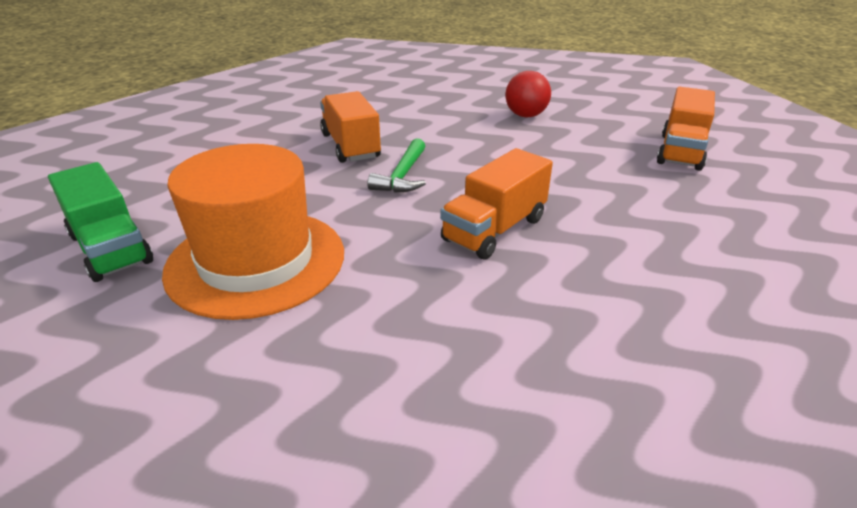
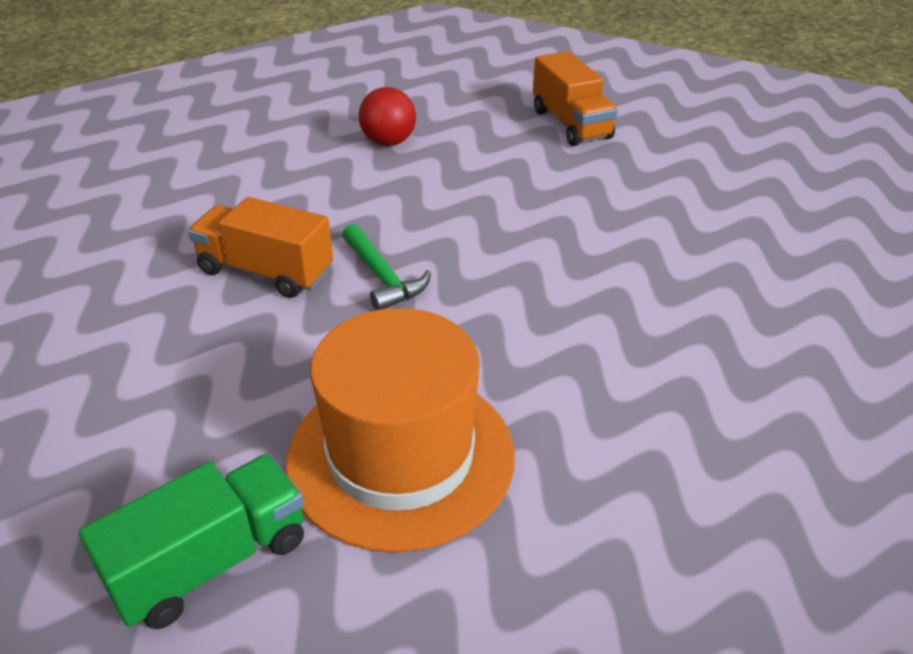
camera: 45 degrees left, 5 degrees up
(110, 248) = (211, 562): green truck -> green truck turned 45 degrees counterclockwise
(494, 229) = (549, 286): orange truck -> none

